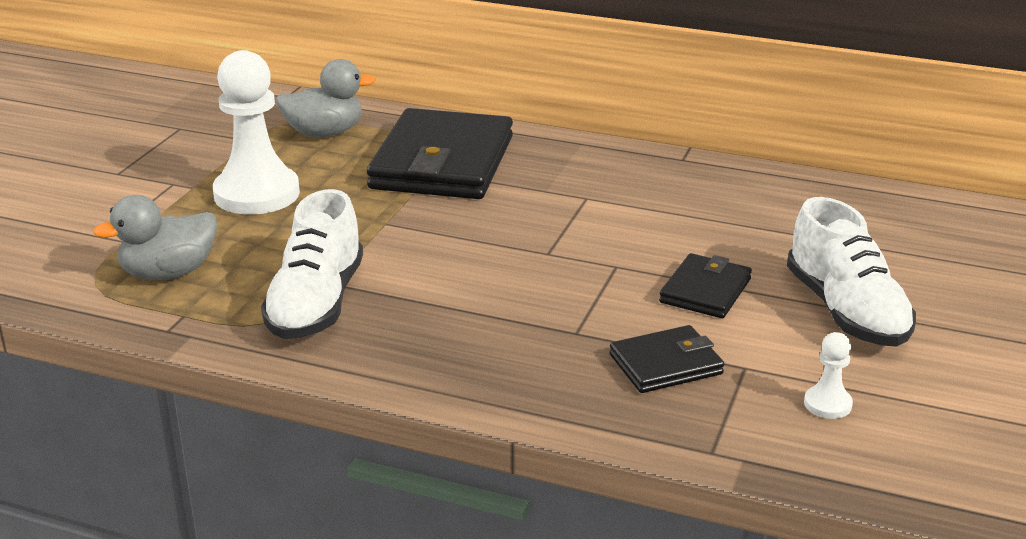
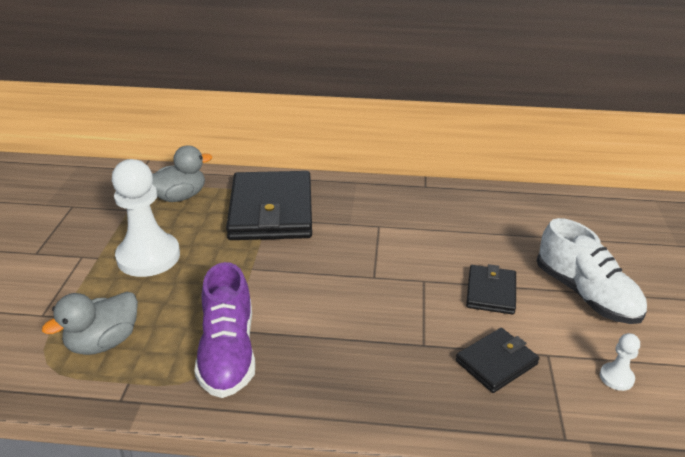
camera: 15 degrees left, 5 degrees up
(316, 304) = (228, 352): white shoe -> purple shoe

